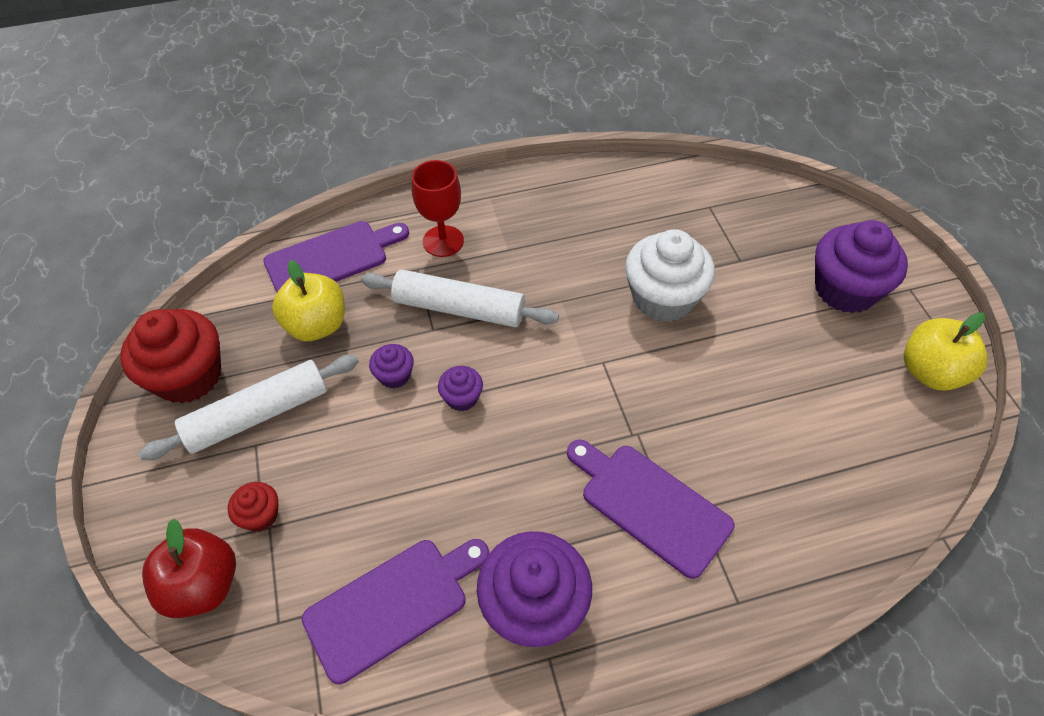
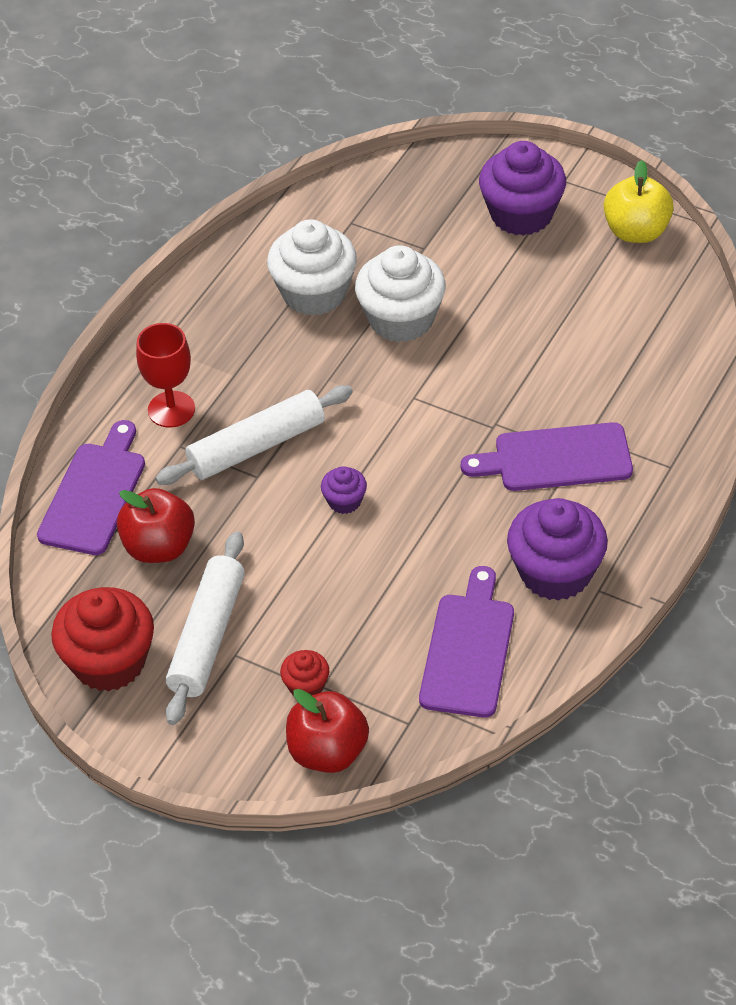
camera: 45 degrees left, 5 degrees down
(317, 325) = (159, 547): yellow apple -> red apple
(394, 375) = (273, 528): purple cupcake -> none
(626, 235) = (314, 293): none -> white cupcake

